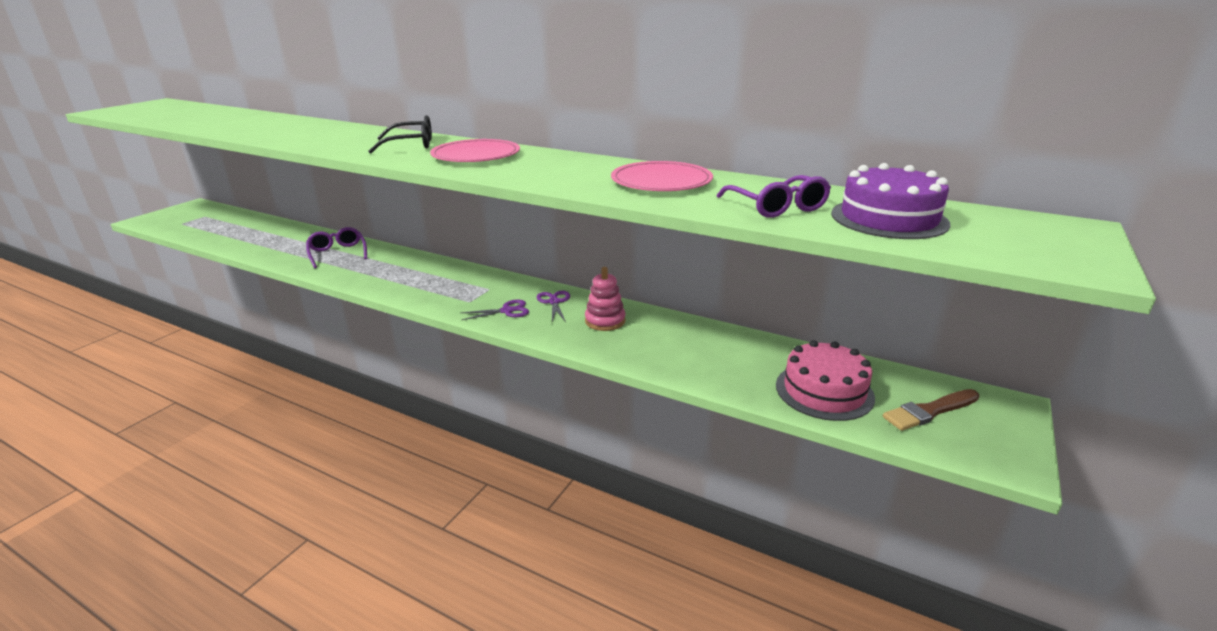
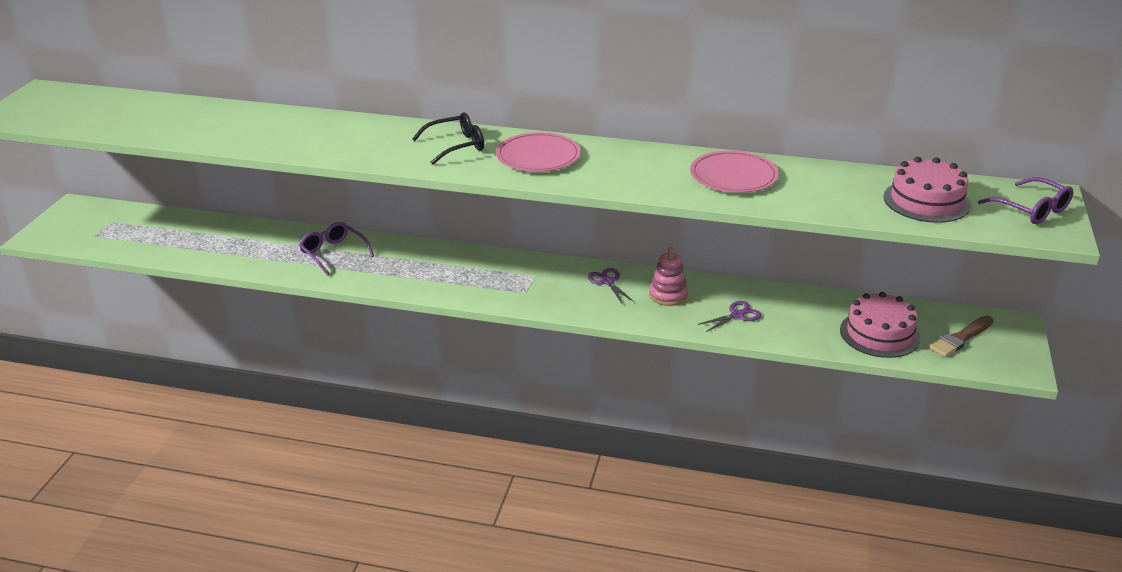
camera: 15 degrees left, 5 degrees up
(507, 311) = (570, 298): purple scissors -> purple scissors (737, 315)
(777, 207) = (842, 197): purple glasses -> purple glasses (1031, 210)
(889, 218) = (926, 201): purple cake -> pink cake

